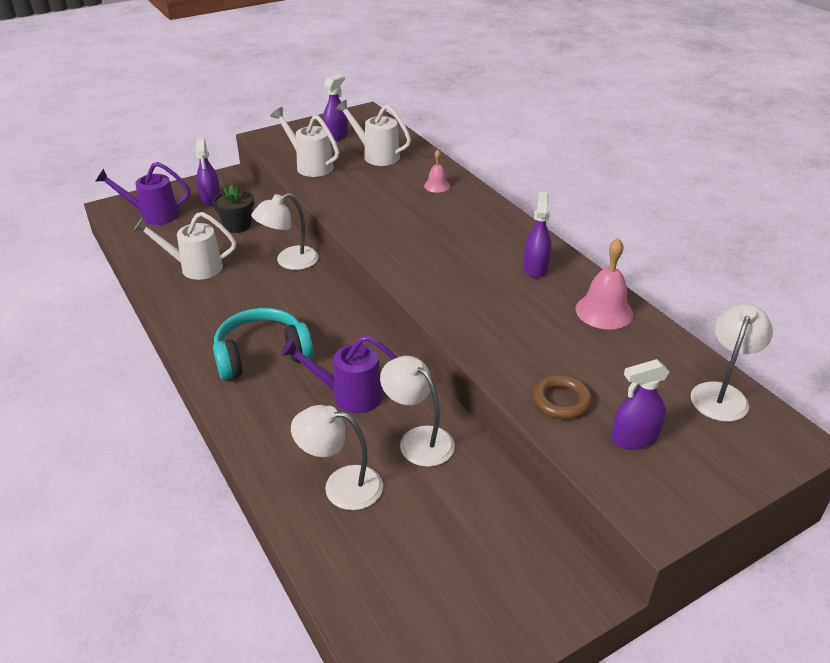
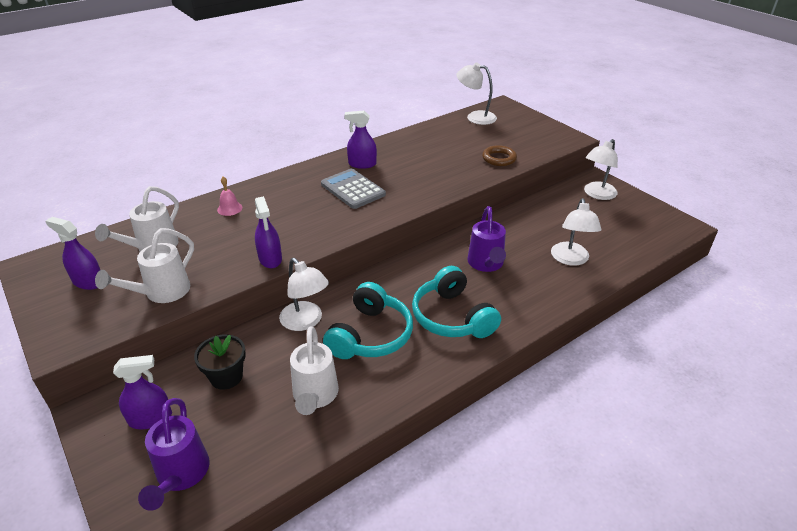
camera: 95 degrees left, 0 degrees up
(256, 298) = (370, 335): none -> turquoise headphones
(418, 439) = (518, 232): white lamp -> white lamp (597, 194)
(470, 259) = (353, 189): none -> grey calculator
(604, 311) = (409, 143): pink bell -> none
(634, 438) = (519, 140): purple spray bottle -> purple spray bottle (270, 259)

